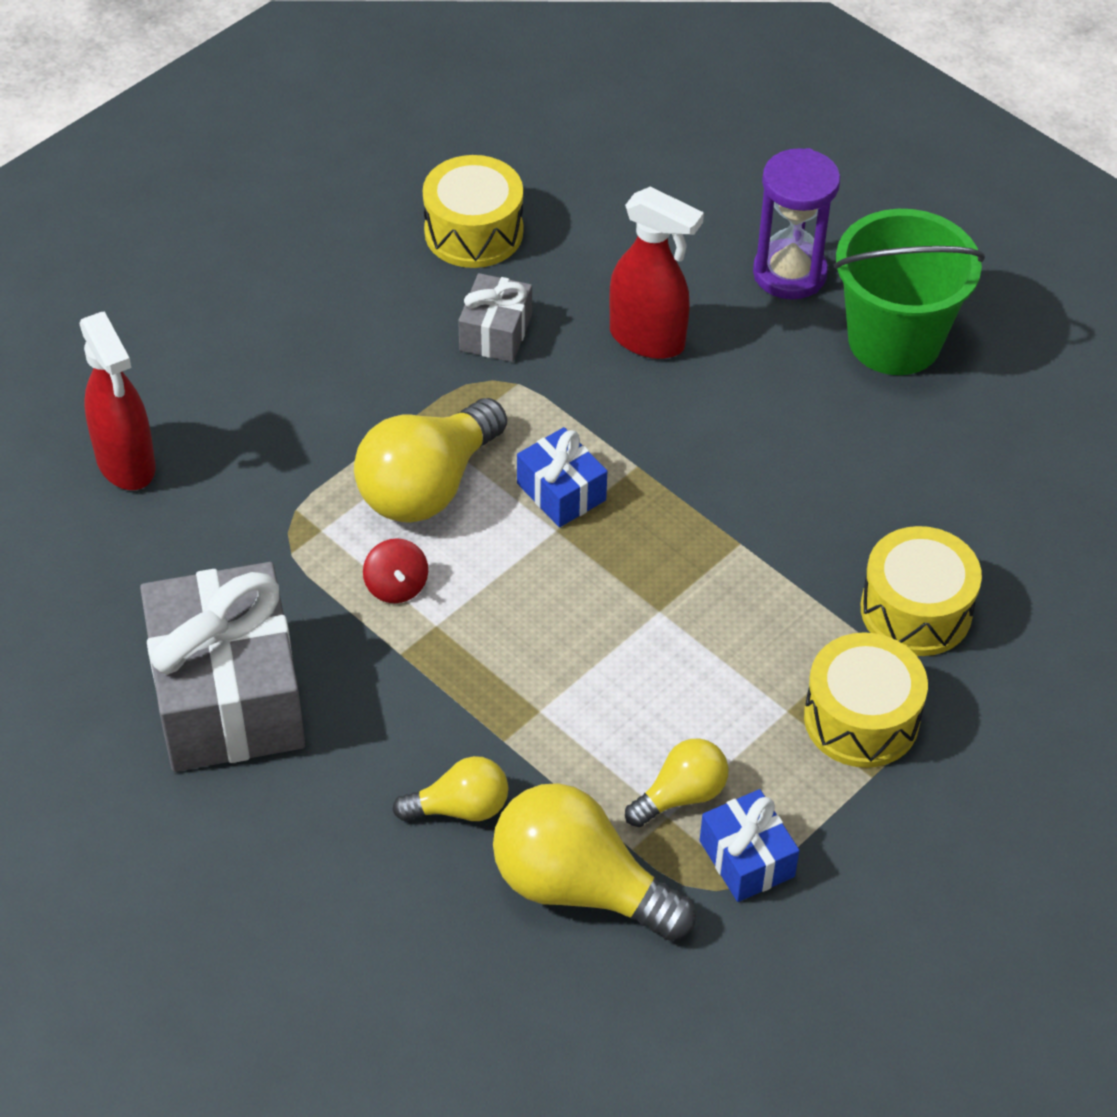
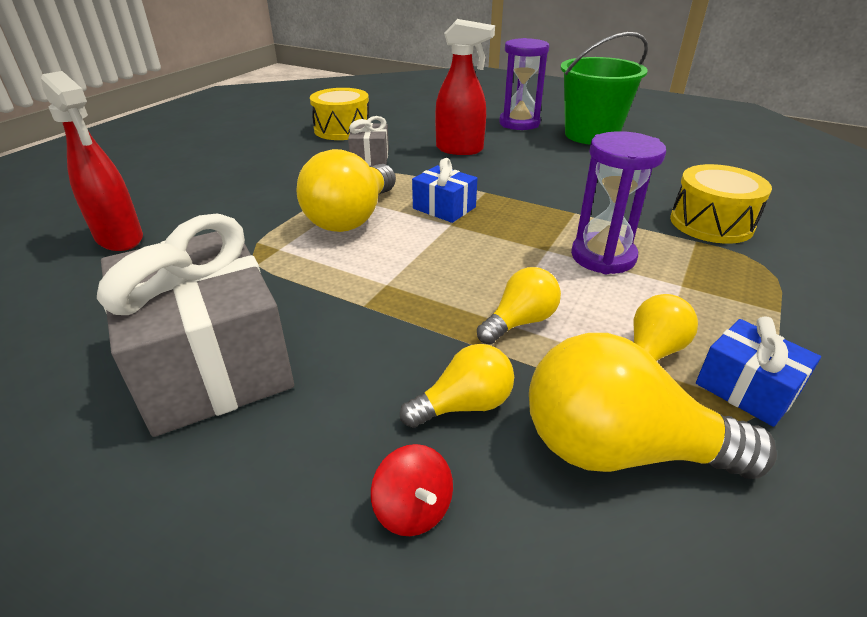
camera: 15 degrees left, 15 degrees down
(396, 586) = (346, 268): red spinning top -> red spinning top (413, 509)
(564, 720) = (520, 322): none -> yellow light bulb
(723, 640) = (603, 257): none -> purple hourglass
(861, 718) = (736, 280): yellow drum -> none

